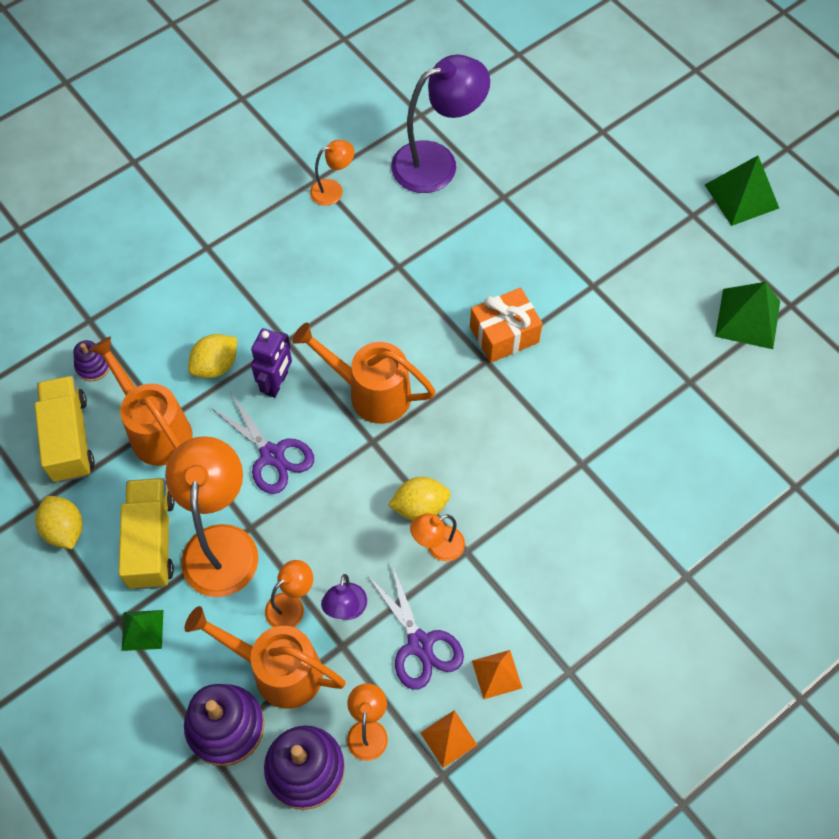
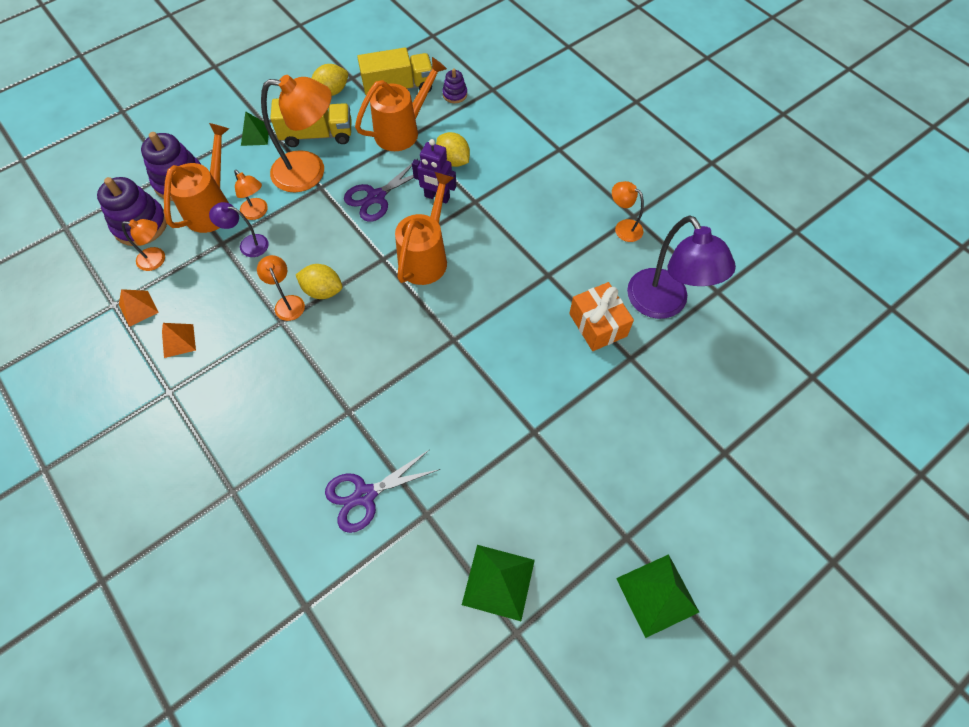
camera: 90 degrees right, 0 degrees up
(333, 190) = (623, 227): orange lamp -> orange lamp turned 150 degrees clockwise
(420, 507) = (323, 290): yellow lemon -> yellow lemon turned 60 degrees counterclockwise
(420, 644) = (212, 290): purple scissors -> purple scissors (365, 495)
(504, 334) = (479, 354): orange gift -> orange gift (598, 325)

